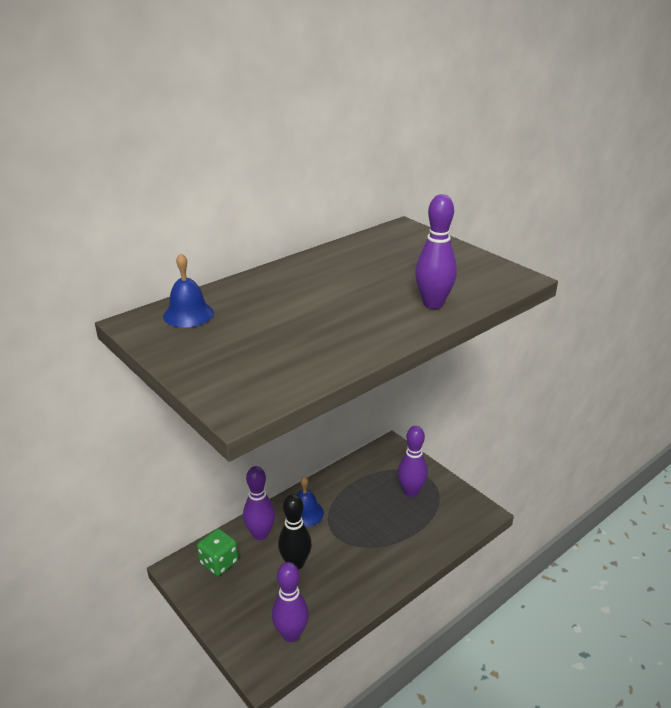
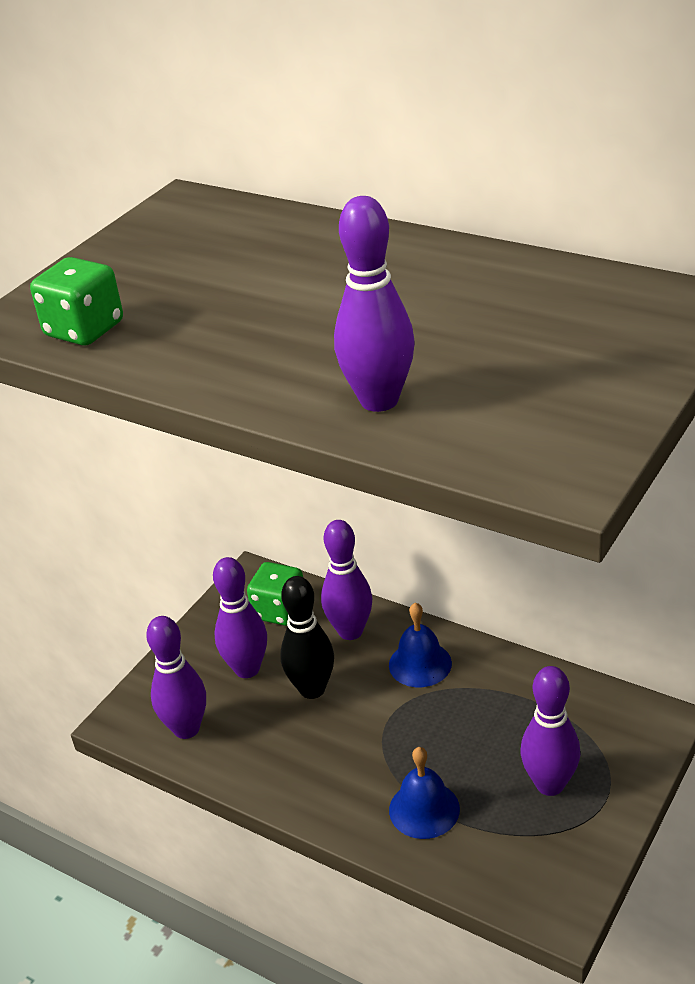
camera: 75 degrees right, 5 degrees up
(188, 314) = (223, 222): blue bell -> blue bell (424, 809)
(259, 591) = (247, 669): none -> purple bowling pin
(277, 378) = (84, 329): none -> green dice

